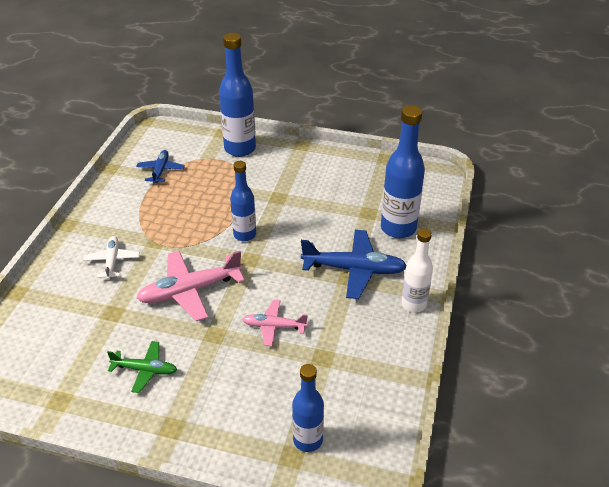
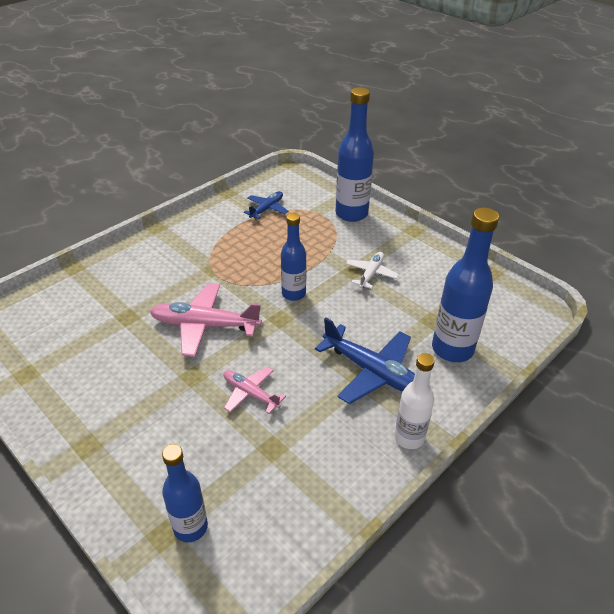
camera: 30 degrees right, 0 degrees up
(112, 261) = (164, 272): white plane -> white plane (371, 274)
(145, 370) = (110, 380): green plane -> none

